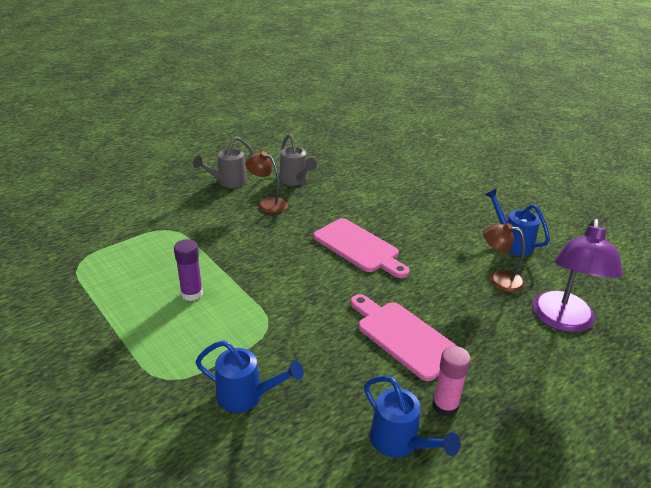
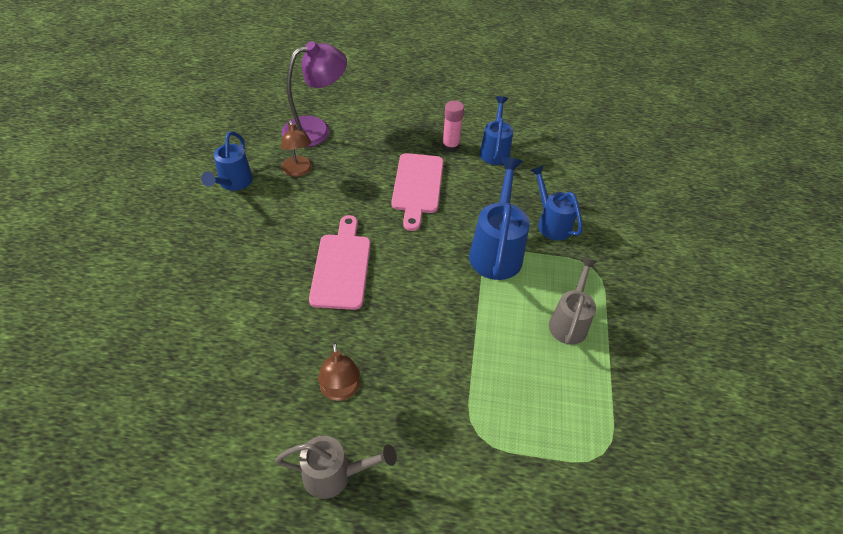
camera: 135 degrees left, 15 degrees up
(192, 294) = (522, 326): purple glue stick -> none
(269, 332) = (496, 251): none -> blue watering can
(295, 180) = (264, 406): grey watering can -> grey watering can (569, 322)

